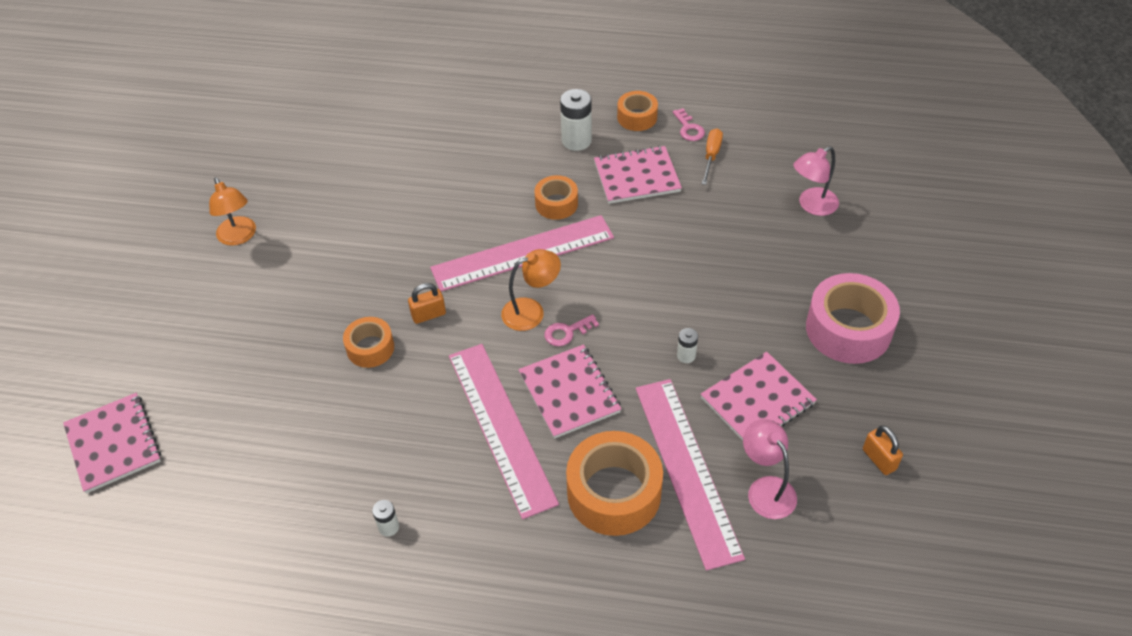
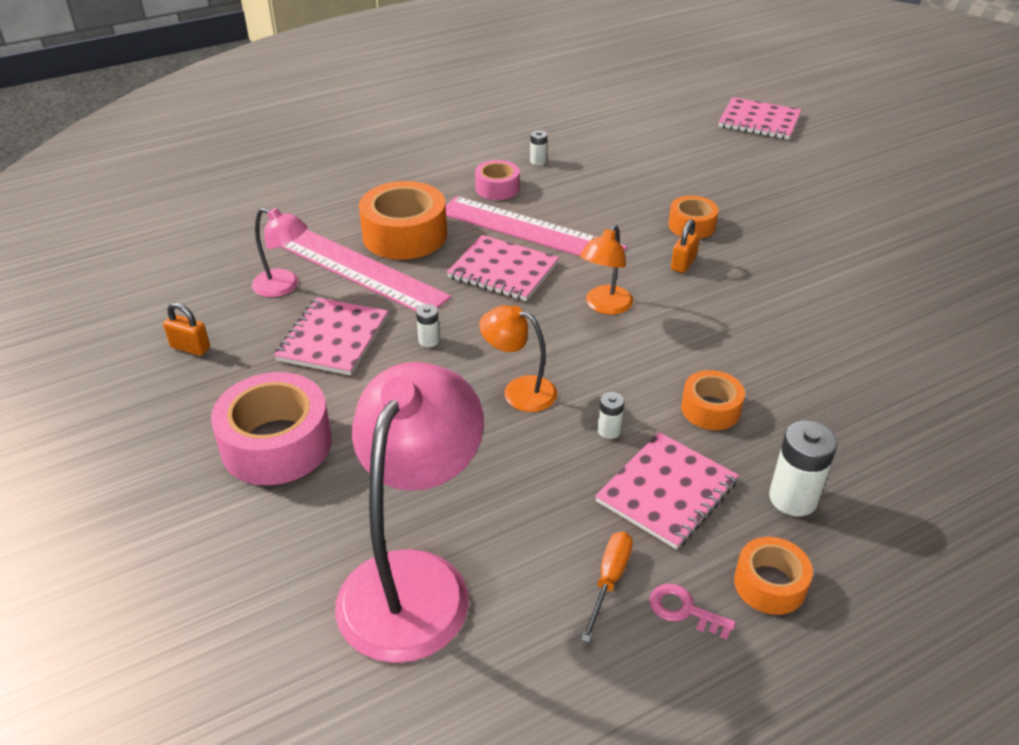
camera: 140 degrees right, 10 degrees down
(239, 237) = (916, 237): orange lamp -> orange lamp (519, 391)
(470, 508) = (497, 188): none -> pink tape
(523, 253) = (677, 346): pink ruler -> none
(567, 332) = (554, 307): pink key -> none
(630, 224) = (609, 430): none -> white battery
(711, 156) = (609, 580): orange screwdriver -> orange screwdriver turned 135 degrees counterclockwise
(812, 205) = (414, 581): pink lamp -> pink lamp, size x2.02

